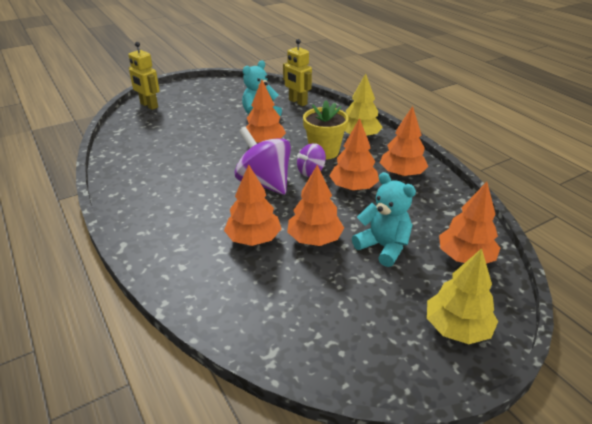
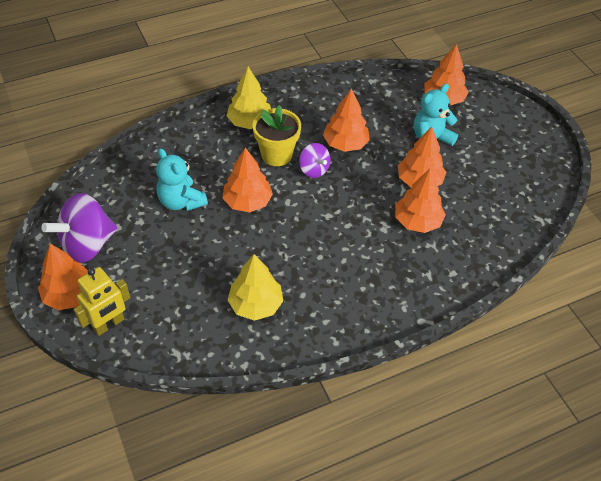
camera: 85 degrees left, 15 degrees up
(264, 183) = (329, 208): purple spinning top -> purple spinning top (87, 245)
(297, 102) = (150, 162): yellow robot -> none
(401, 174) = (327, 107): orange tree -> orange tree (70, 295)
(457, 328) = (512, 123): yellow tree -> yellow tree (256, 305)

